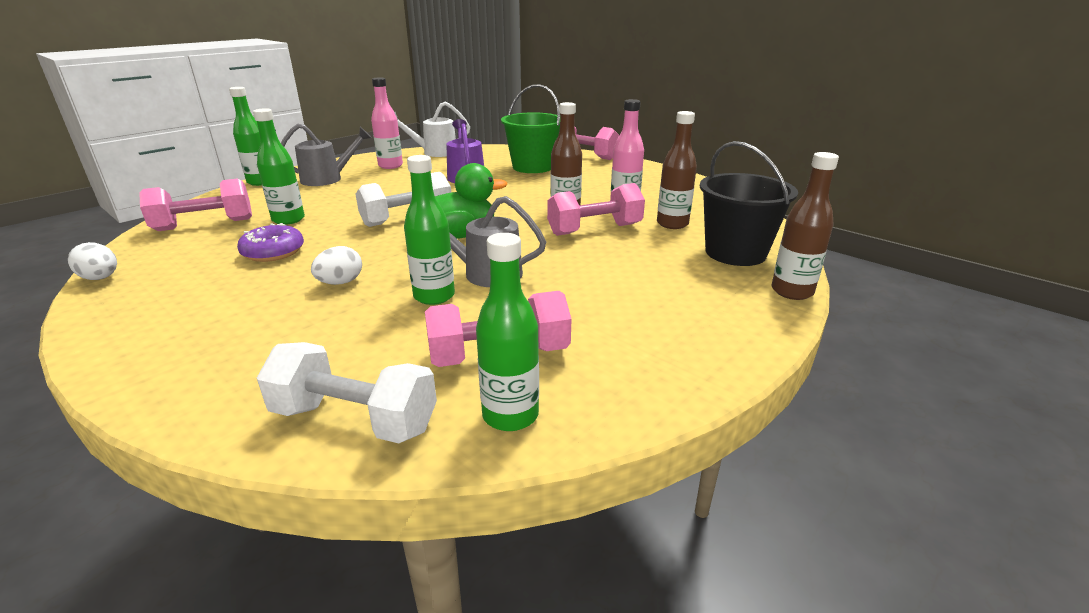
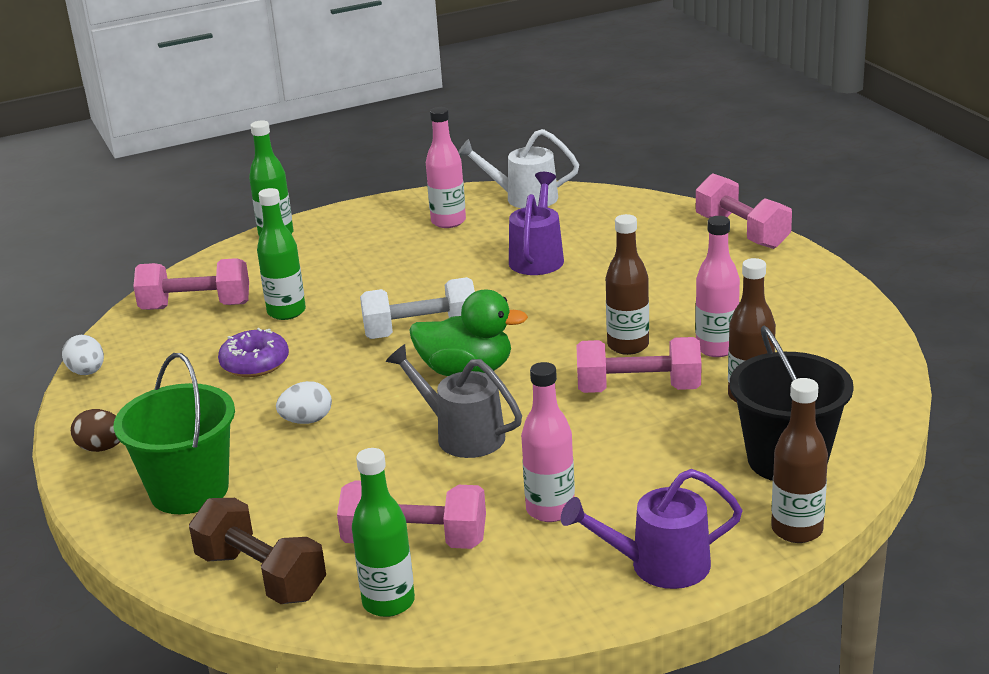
camera: 25 degrees right, 0 degrees up
(126, 334) = (102, 448): none -> brown egg
(328, 179) = (357, 240): grey watering can -> none
(355, 419) = (261, 576): white dumbbell -> brown dumbbell
(434, 296) = (391, 457): green bottle -> none
(532, 167) = (644, 250): green bucket -> green bucket (189, 490)
(598, 310) = (550, 510): none -> pink bottle
(722, 334) = (658, 566): none -> purple watering can

